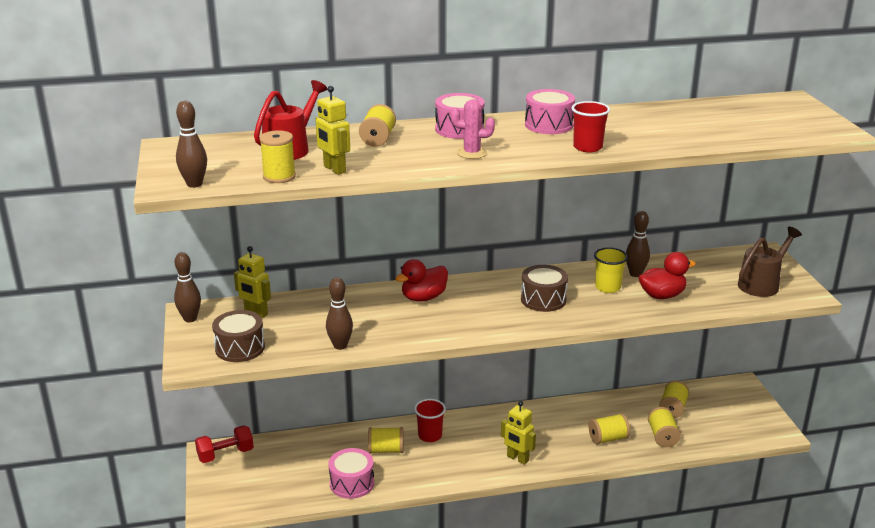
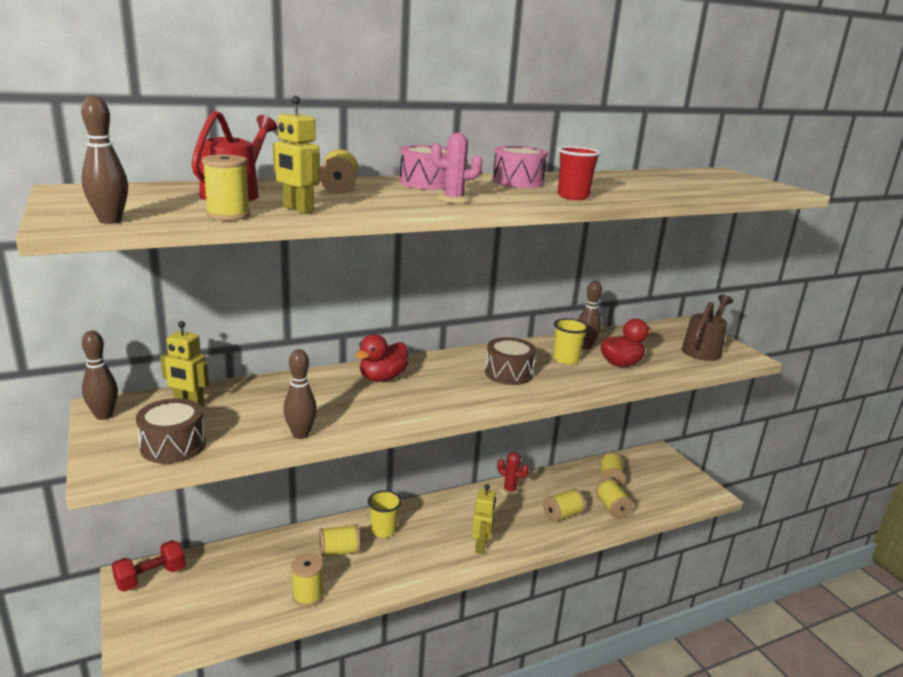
camera: 15 degrees left, 5 degrees down
(352, 483) = (308, 595): pink drum -> yellow spool
(430, 436) = (383, 530): red cup -> yellow cup
(517, 458) = (481, 546): yellow robot -> yellow robot turned 105 degrees counterclockwise
(563, 410) = (510, 490): none -> red cactus

